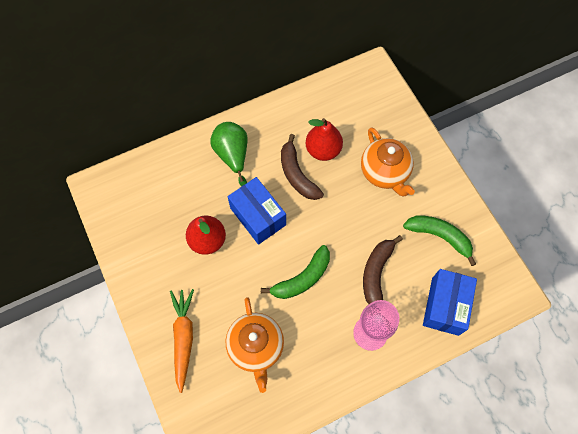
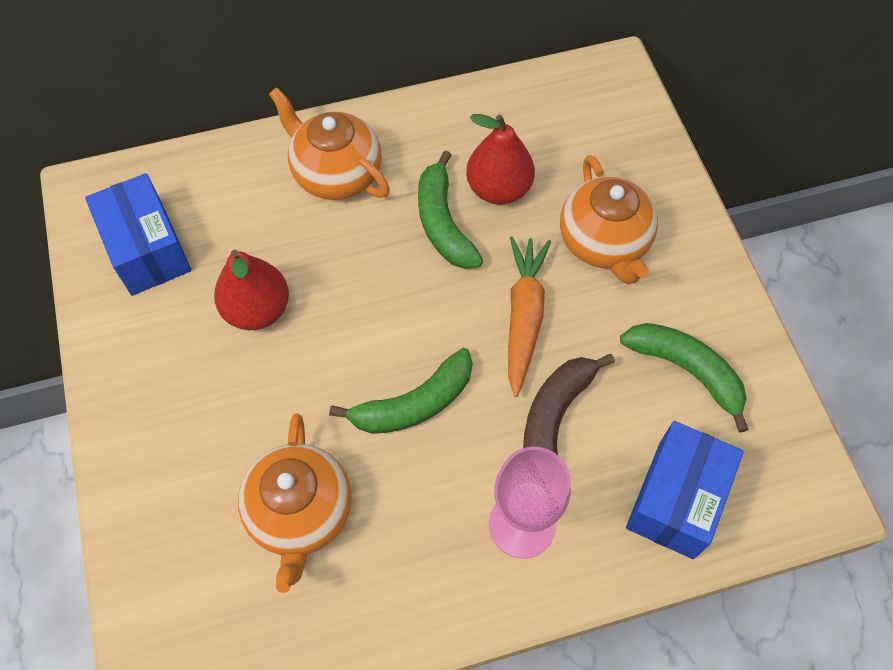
camera: 10 degrees right, 5 degrees down
(183, 338) = (171, 473): orange carrot -> orange carrot (523, 317)
(232, 155) = (336, 174): green pear -> orange teapot
(258, 216) = (357, 283): blue box -> blue box (147, 249)
(297, 174) = (443, 223): brown banana -> green banana

